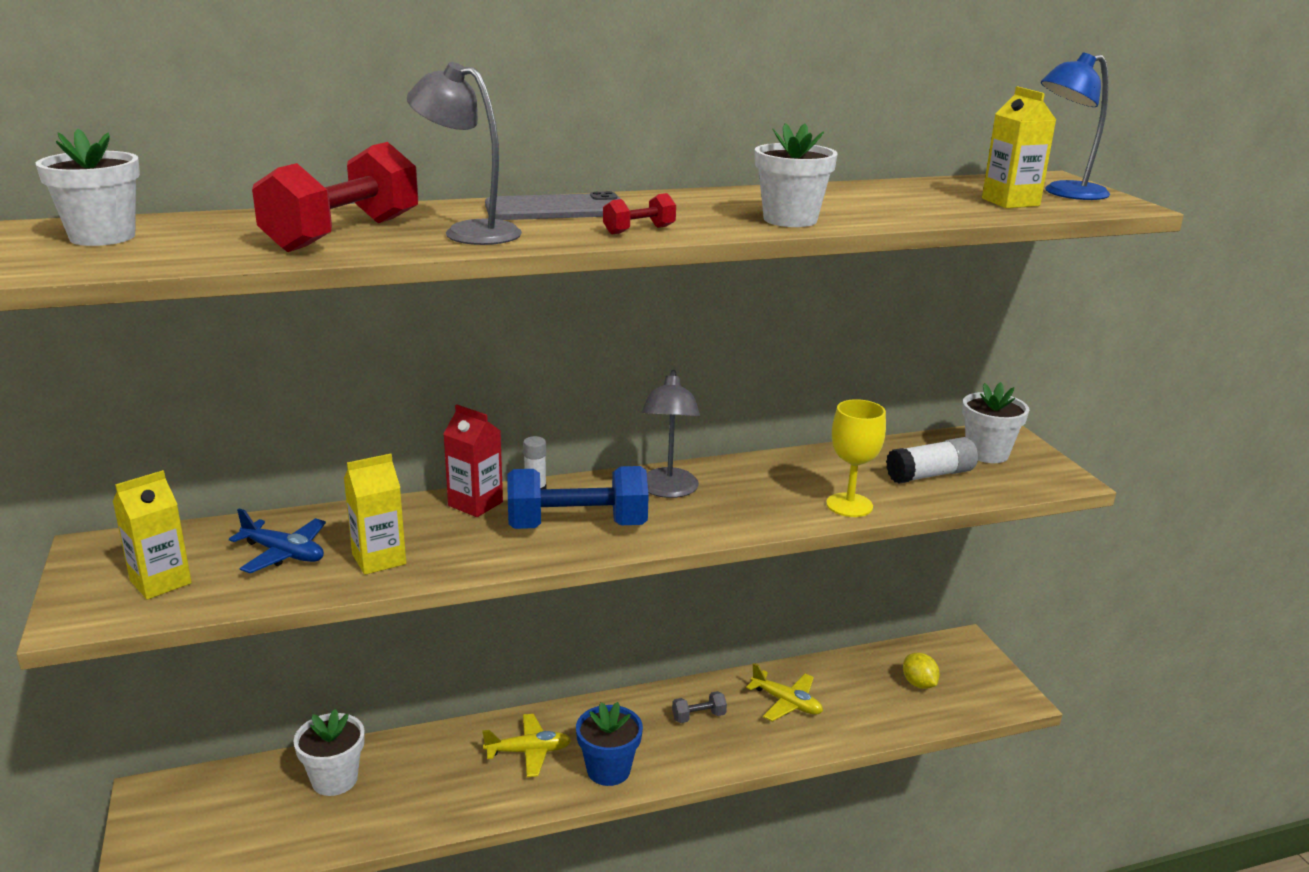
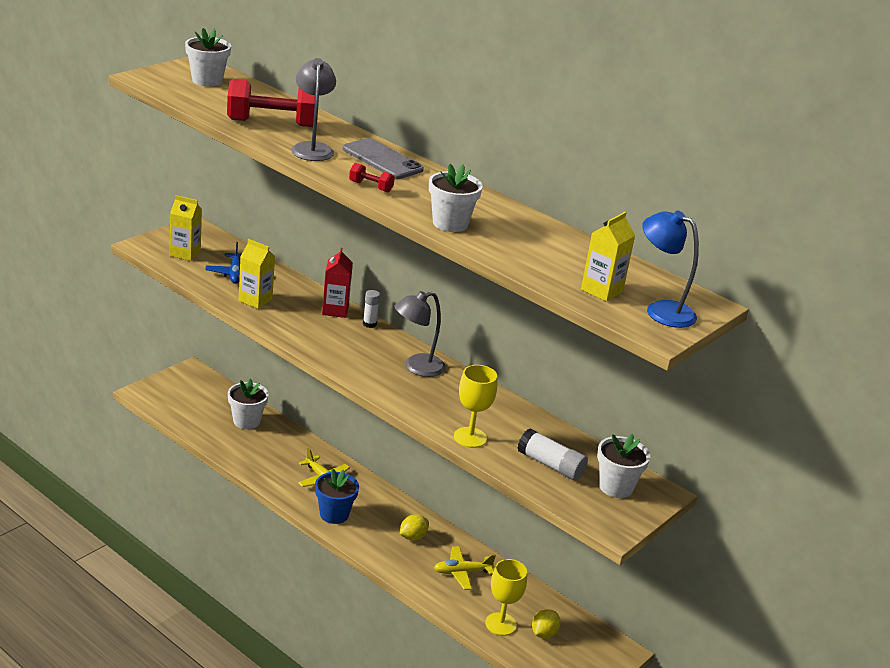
camera: 55 degrees right, 5 degrees up
(577, 526) = (345, 347): blue dumbbell -> none
(698, 716) = (413, 537): grey dumbbell -> yellow lemon
(786, 703) = (462, 572): yellow plane -> yellow plane turned 75 degrees clockwise
(890, 709) = (500, 624): none -> yellow goblet

